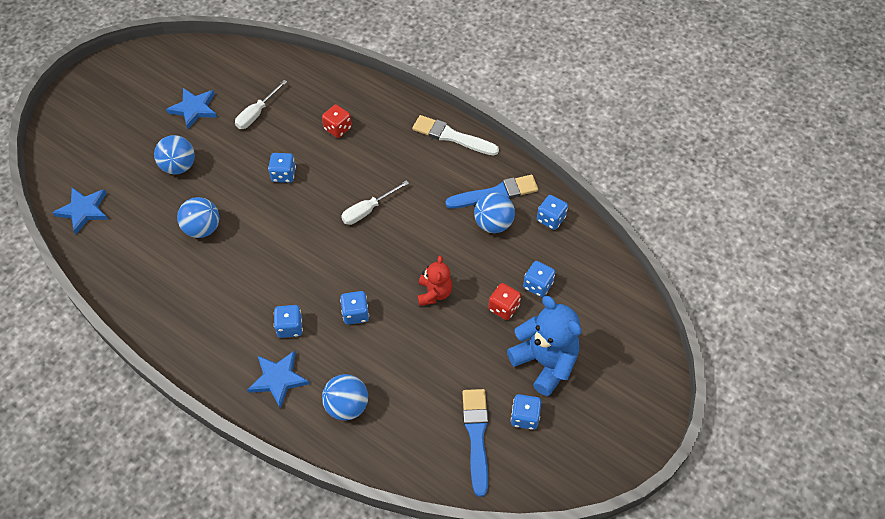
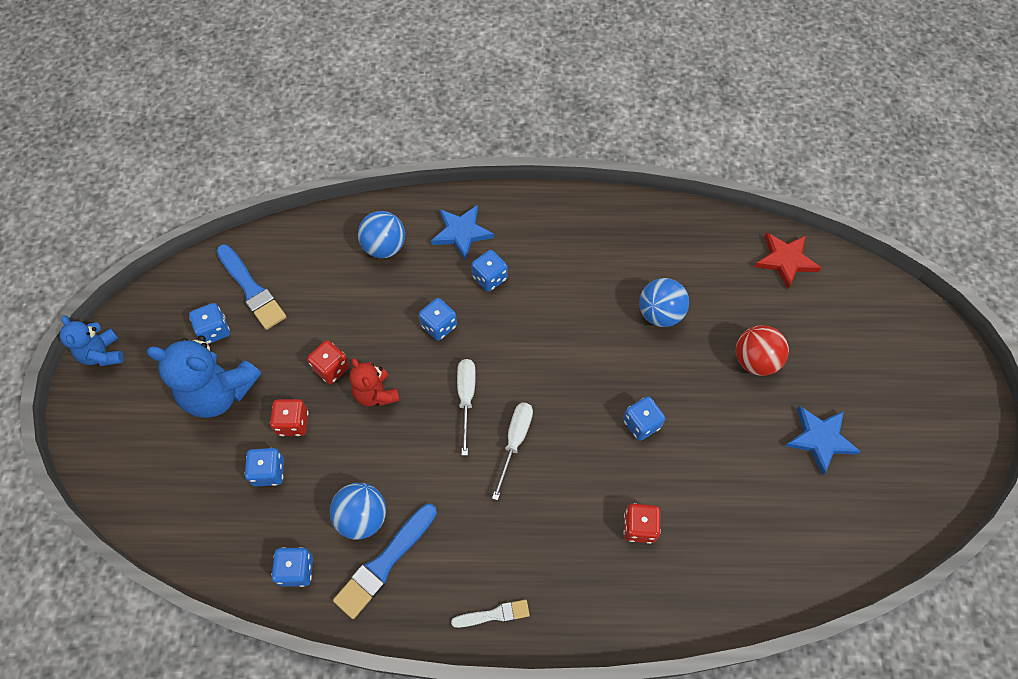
camera: 145 degrees right, 5 degrees up
(84, 210) = (785, 260): blue star -> red star
(179, 166) = (754, 361): blue ball -> red ball
(257, 113) = (748, 482): white screwdriver -> white screwdriver (466, 398)
(452, 136) = (494, 614): white brush -> white brush, size x0.57
(453, 330) = (331, 368): none -> red dice
(624, 452) = (103, 354): none -> blue teddy bear

